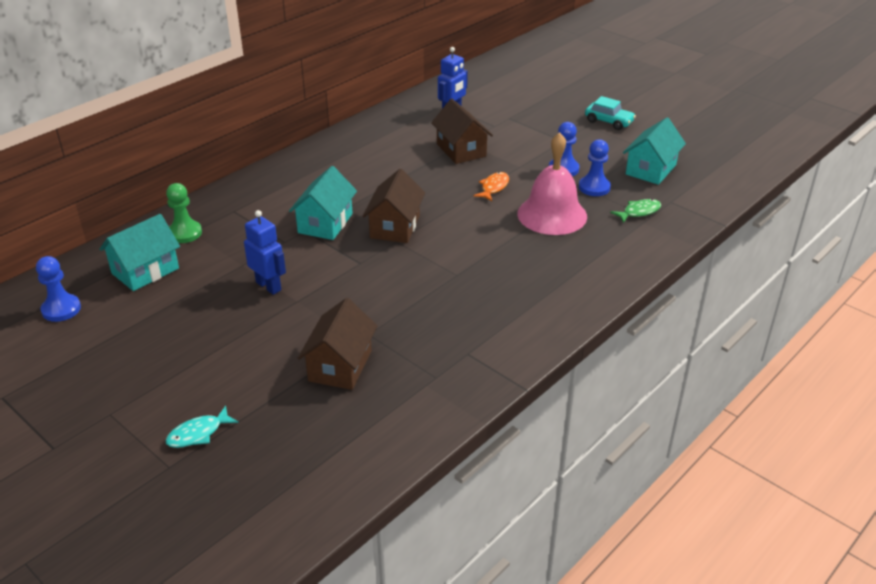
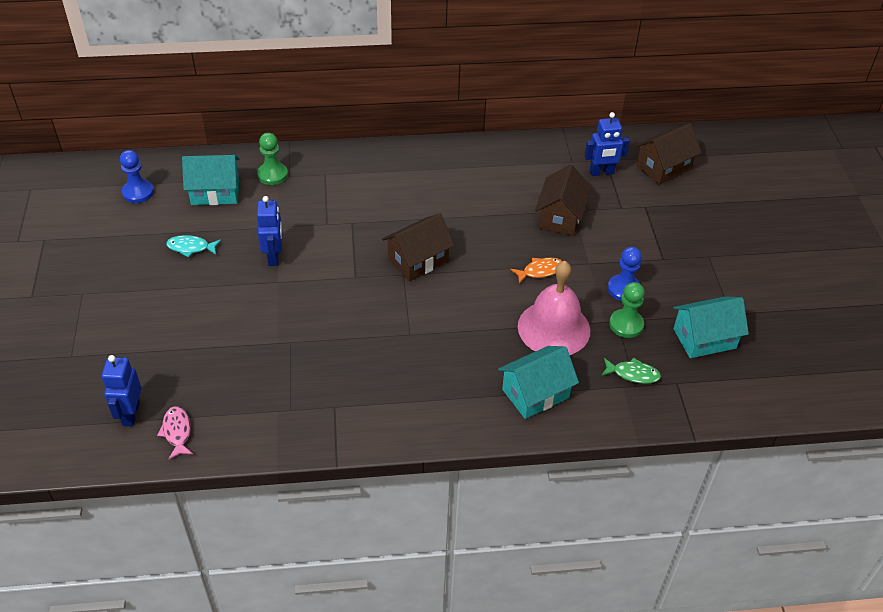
camera: 40 degrees right, 10 degrees up
(198, 433) = (110, 344): turquoise fish -> turquoise fish (191, 247)
(297, 470) = (131, 414): none -> blue robot
(325, 223) = (373, 225): turquoise house -> turquoise house (535, 393)
(340, 366) = (243, 355): brown house -> brown house (663, 167)
(360, 454) = (177, 432): none -> pink fish
(594, 187) = (626, 324): blue pawn -> green pawn
(609, 122) = (734, 264): turquoise car -> none

